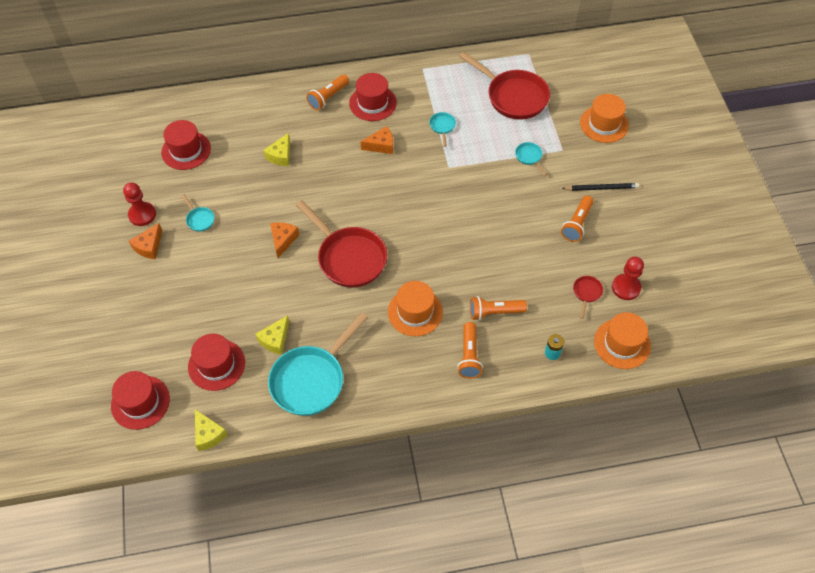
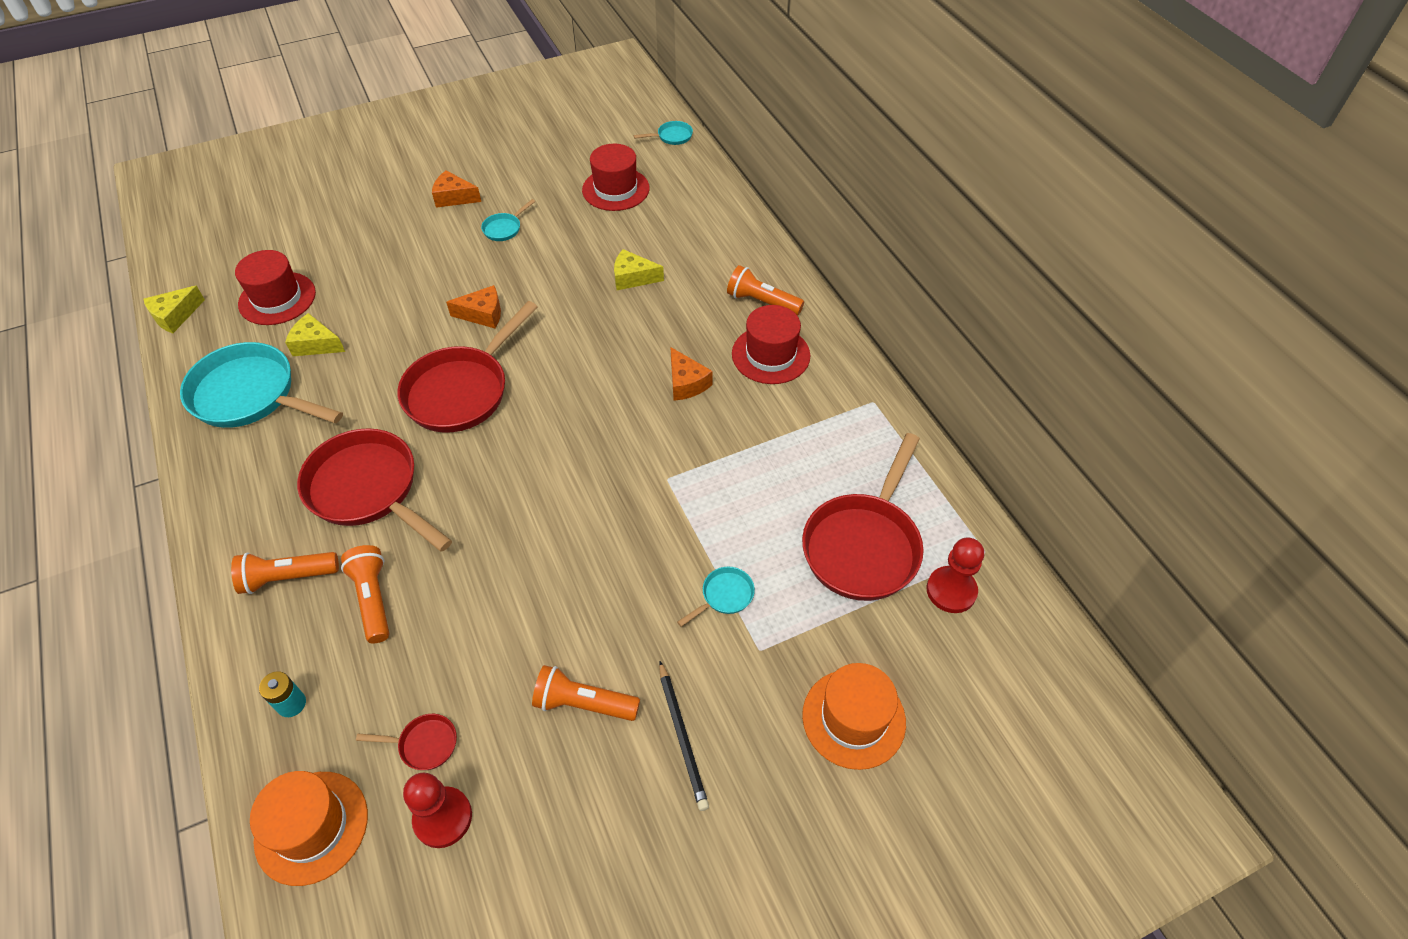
camera: 75 degrees right, 5 degrees down
(140, 402) = (226, 248): red hat -> none
(142, 215) = (502, 179): red pawn -> red pawn (951, 591)
(415, 312) = (368, 490): orange hat -> red pan
(442, 127) = (752, 453): turquoise pan -> turquoise pan (672, 137)

